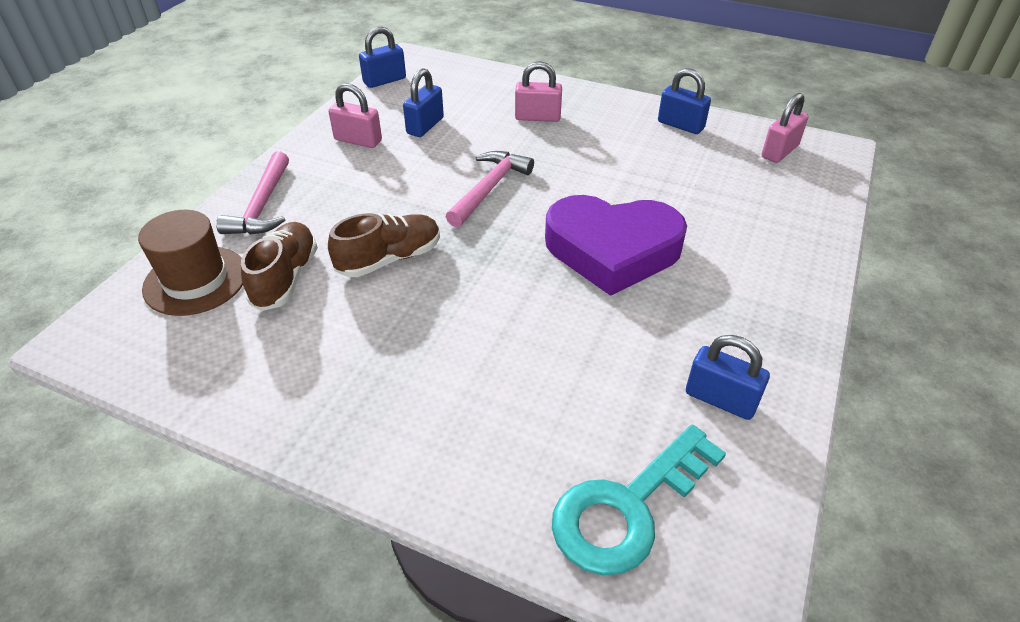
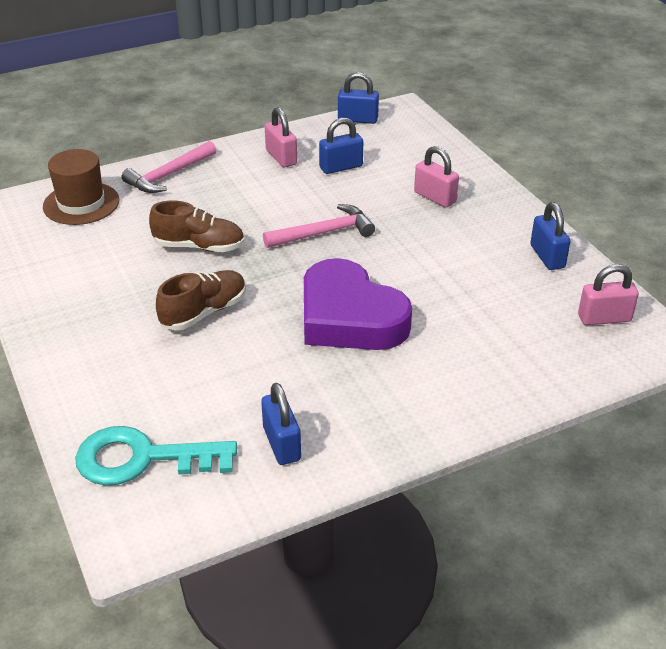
camera: 40 degrees right, 5 degrees down
(285, 278) = (128, 227): brown shoe -> brown shoe (204, 312)

